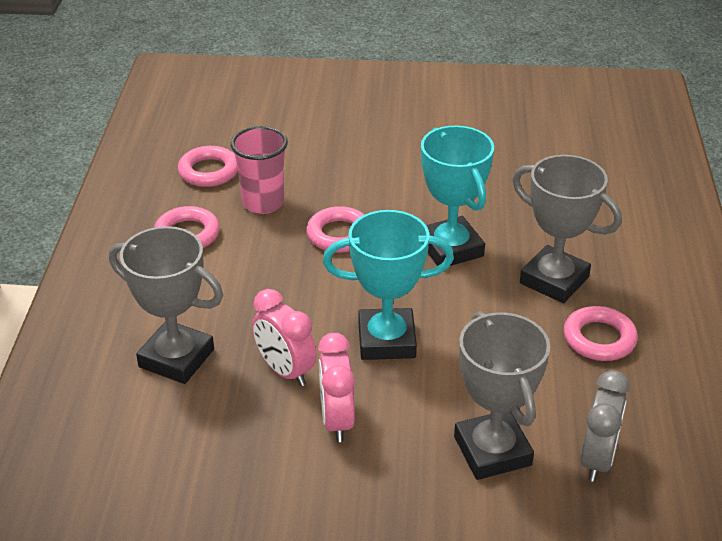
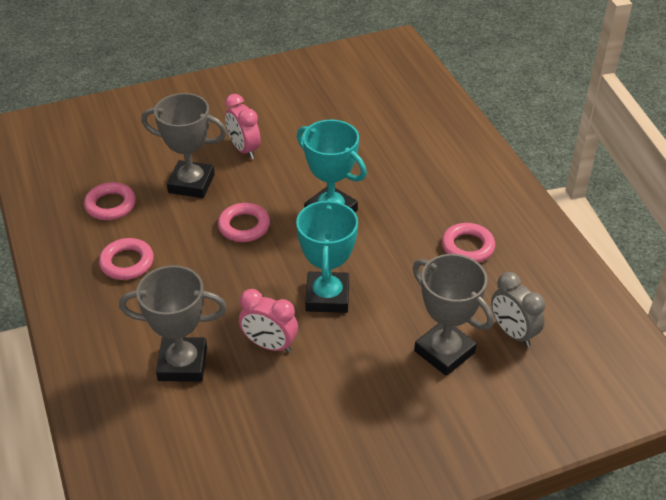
camera: 25 degrees left, 5 degrees up
(263, 203) = (170, 218): pink cup -> none
(337, 420) = (328, 368): pink clock -> pink clock (244, 149)
(386, 340) = (327, 297): turquoise trophy -> turquoise trophy turned 60 degrees counterclockwise
(554, 280) = (415, 213): grey trophy -> grey trophy (191, 183)
(597, 459) = (513, 333): grey clock -> grey clock turned 150 degrees clockwise

